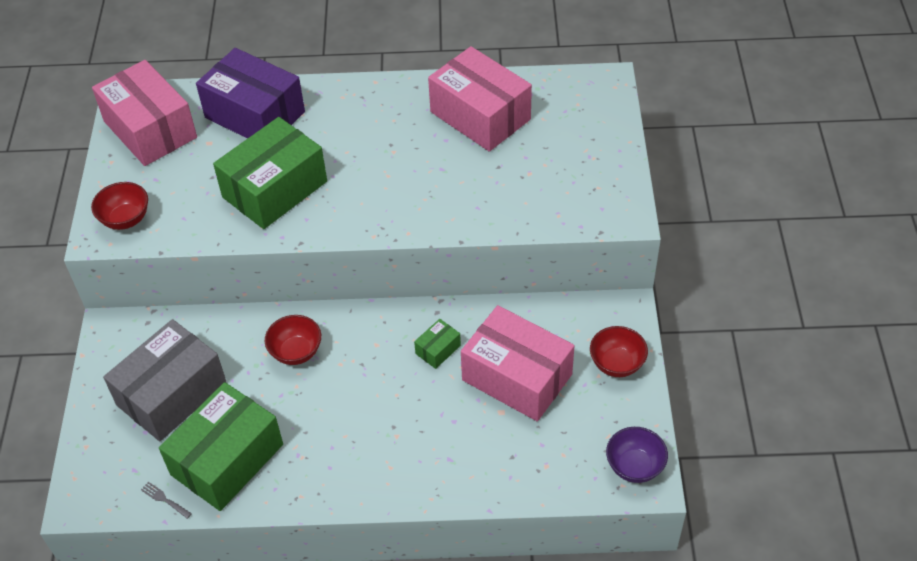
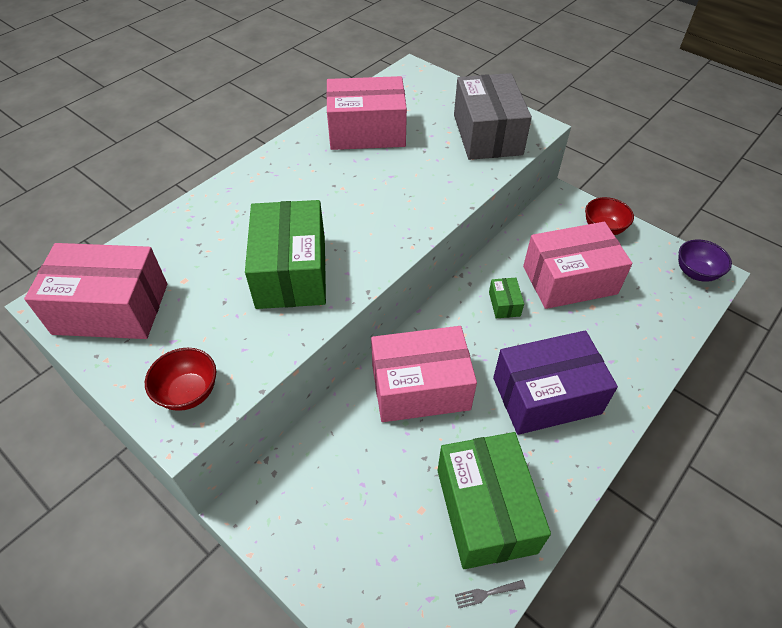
camera: 50 degrees left, 0 degrees up
(171, 394) = (373, 506): grey box -> grey box (487, 134)
(255, 114) = (196, 235): purple box -> purple box (546, 395)
(296, 352) = (420, 387): red bowl -> pink box

